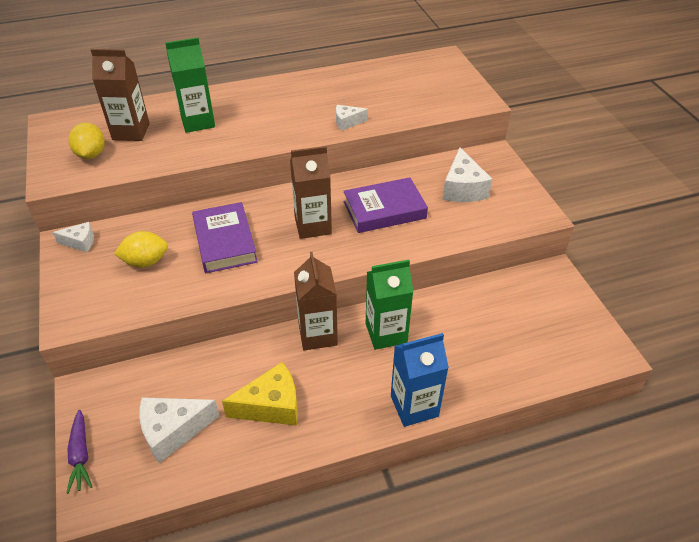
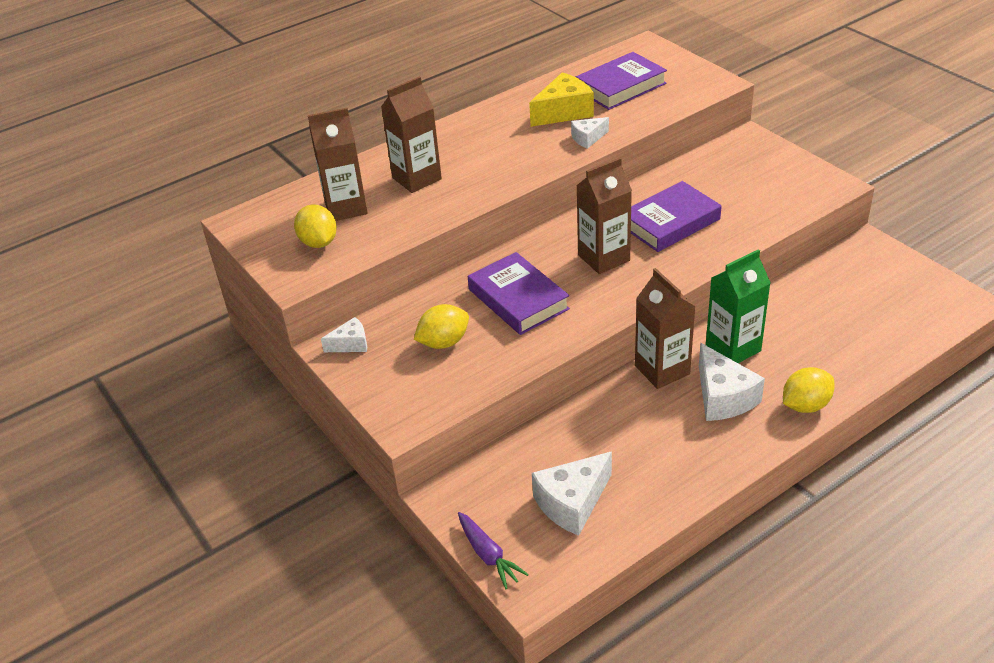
camera: 15 degrees left, 5 degrees down
(198, 122) = (416, 178): green carton -> brown carton
(271, 406) = (659, 449): yellow cheese -> yellow cheese (564, 112)
(402, 86) = (620, 87): none -> purple book
(414, 406) = (805, 405): blue carton -> yellow lemon
(462, 188) = (738, 180): white cheese -> white cheese (723, 397)

